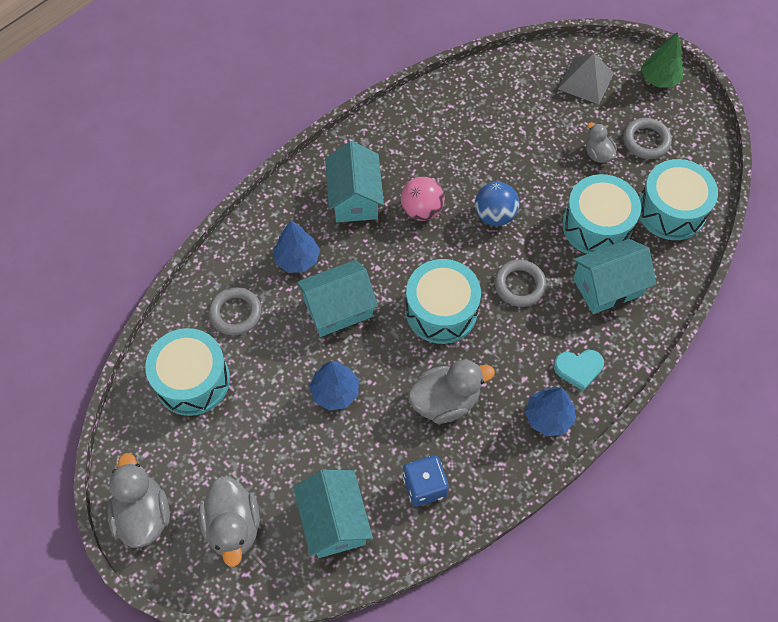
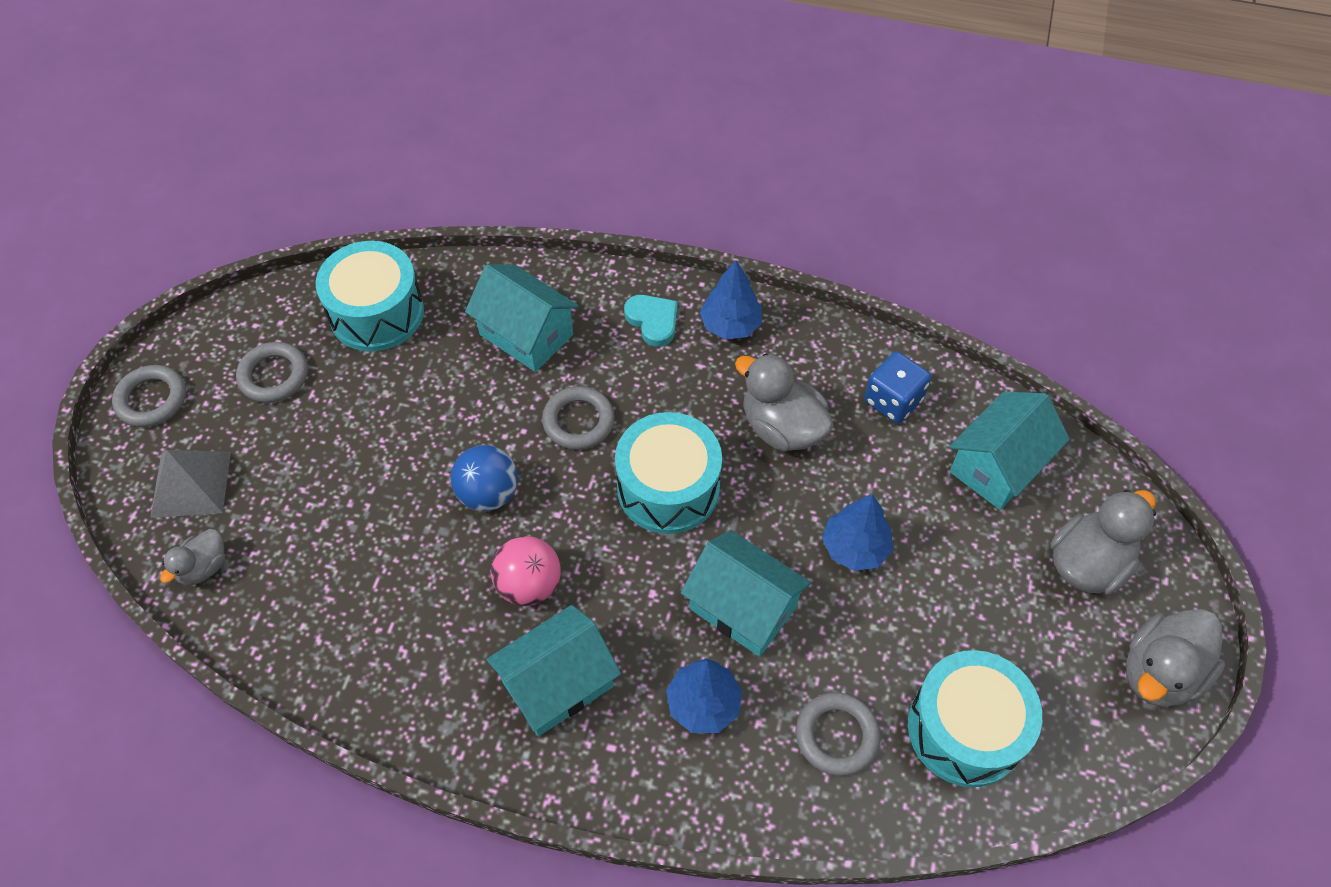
camera: 120 degrees left, 5 degrees down
(596, 226) = (442, 377): turquoise drum -> none
(597, 154) = (323, 419): grey duck -> grey duck (204, 567)
(659, 79) = (152, 399): green tree -> grey ring

